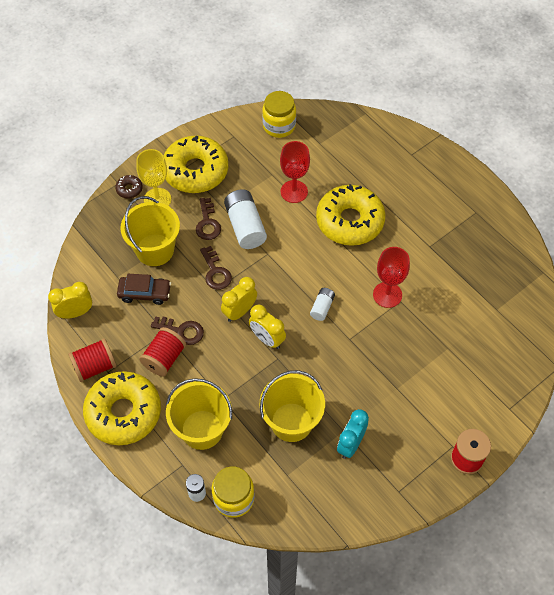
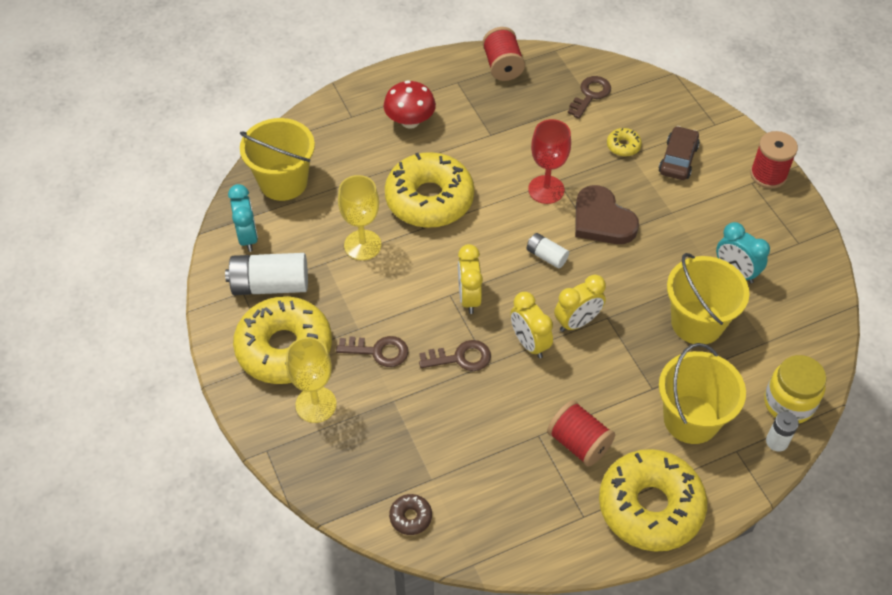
camera: 75 degrees left, 5 degrees down
(75, 313) = (477, 544): yellow clock -> yellow clock (469, 297)
(95, 366) = (572, 531): red spool -> red spool (502, 66)
(129, 189) = (284, 437): brown donut -> brown donut (410, 517)
(145, 293) = (469, 448): brown car -> brown car (678, 159)
(155, 250) = (401, 423): yellow bucket -> yellow bucket (283, 182)
(181, 331) = (541, 415): brown key -> brown key (590, 95)
(245, 226) = (399, 310): white battery -> white battery (270, 285)
(279, 126) = (248, 237): yellow jar -> turquoise clock
(294, 191) = (362, 245): red goblet -> yellow goblet
(370, 339) = (602, 220): none -> brown heart
(421, 191) = (410, 121): none -> red mushroom
(455, 341) = (623, 146): none -> yellow donut

